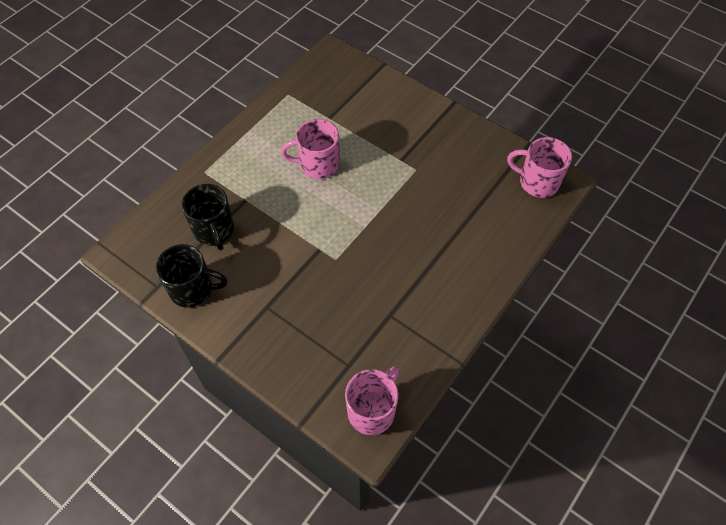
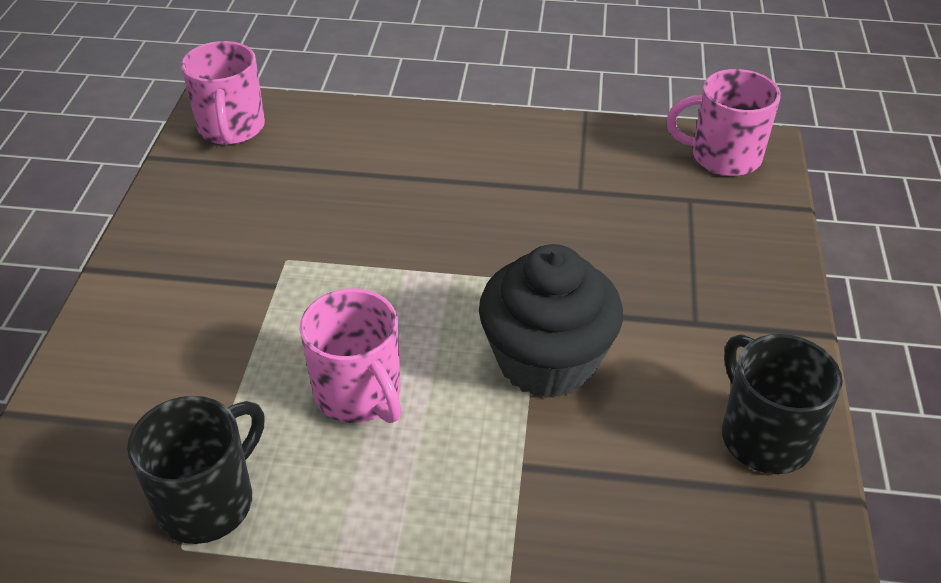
camera: 120 degrees left, 15 degrees down
(214, 231) = (629, 476): black mug -> black mug (208, 501)
(288, 235) = (546, 360): none -> black cupcake

